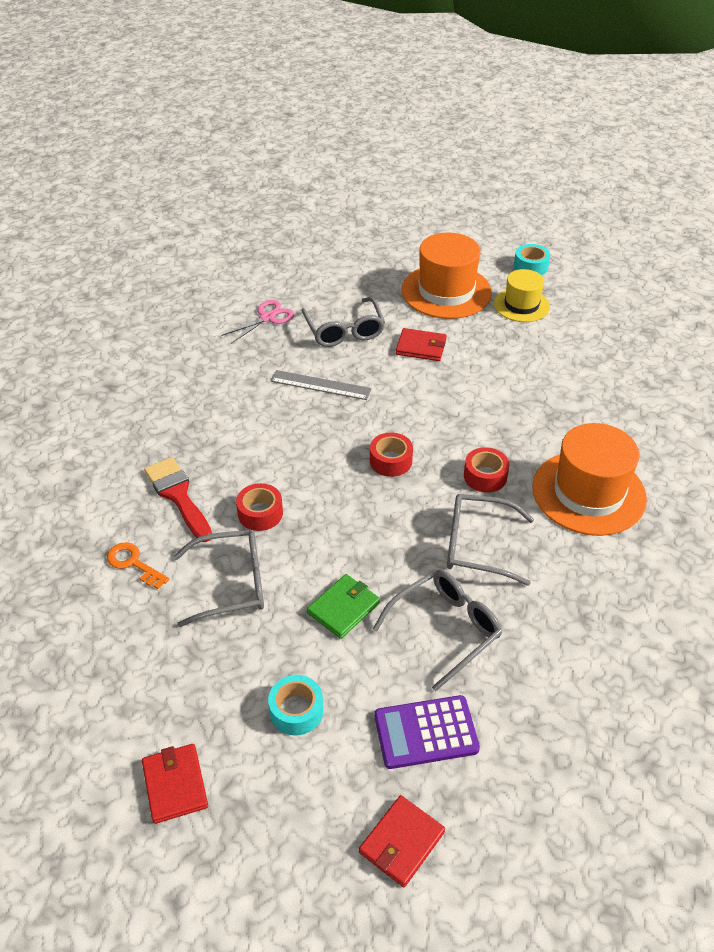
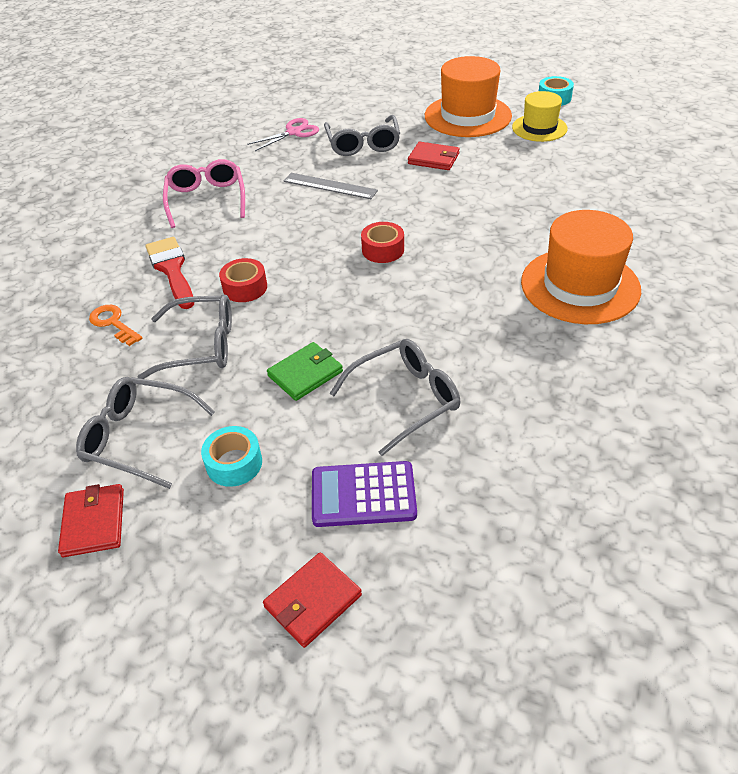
camera: 10 degrees right, 0 degrees up
(193, 407) = (206, 199): none -> pink glasses
(477, 545) = (454, 326): grey glasses -> grey glasses (139, 437)
(485, 476) = (475, 267): red tape -> none

